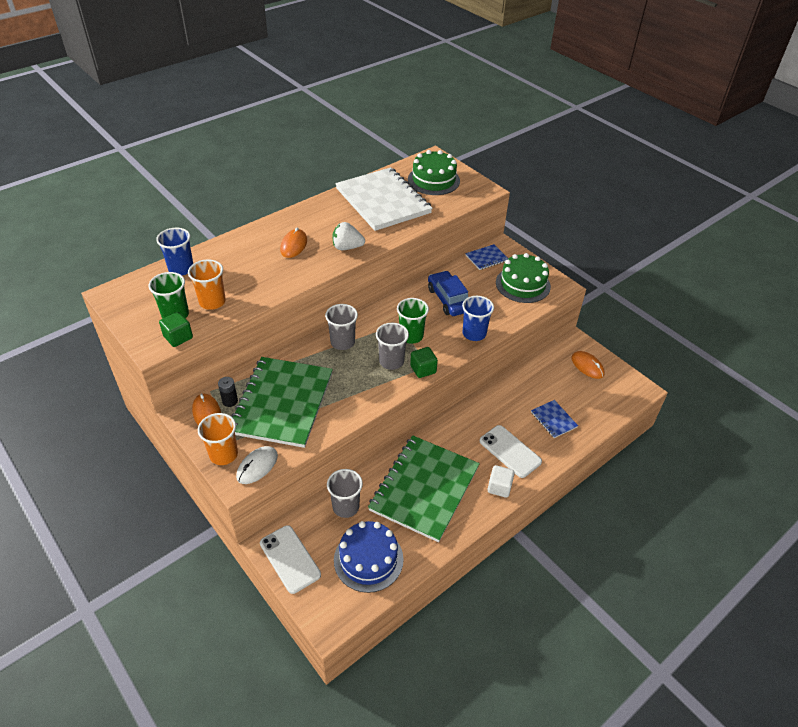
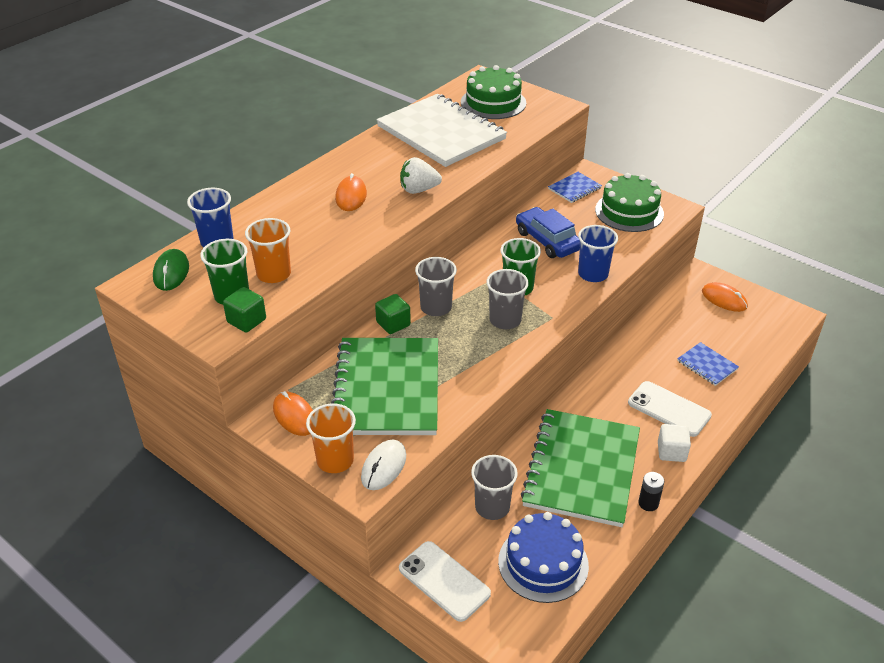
camera: 10 degrees left, 5 degrees down
(139, 288) = (171, 272): none -> green mouse
(230, 401) = (319, 397): black battery -> black battery (648, 503)
(423, 369) = (547, 323): green cube -> green cube (393, 324)

